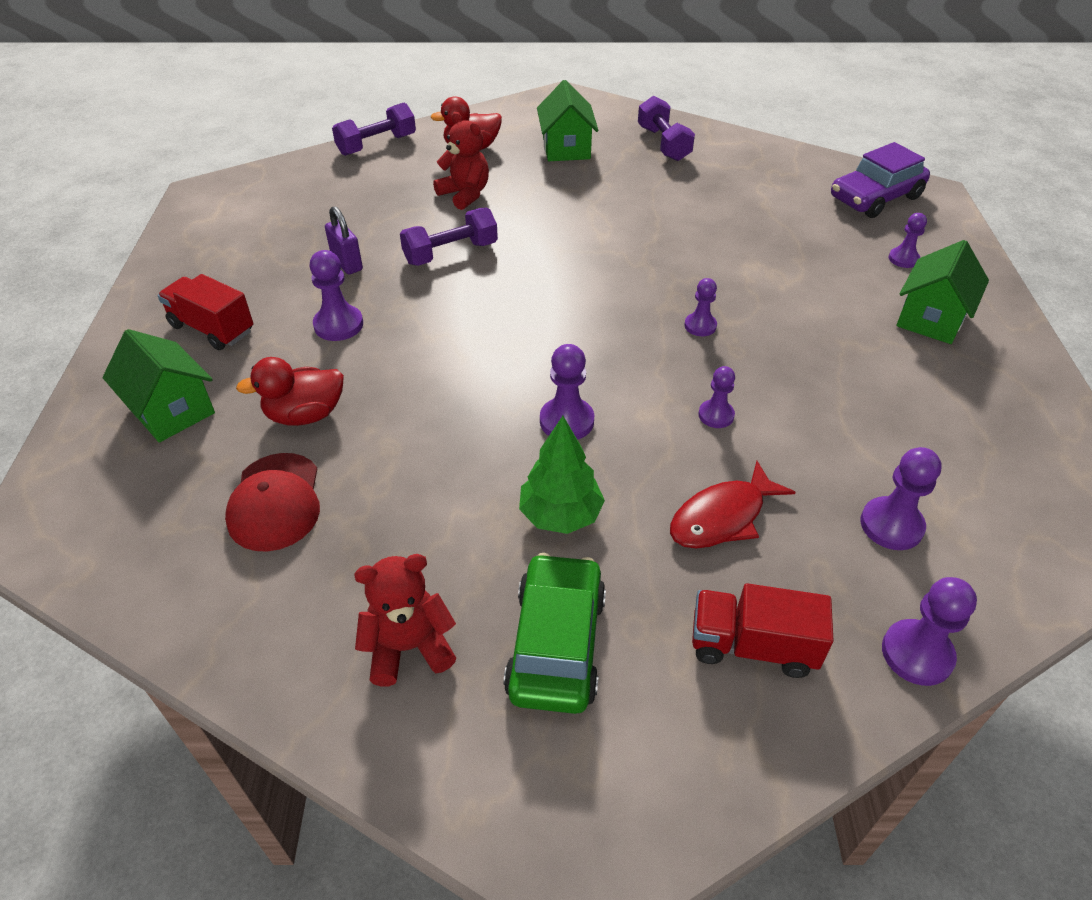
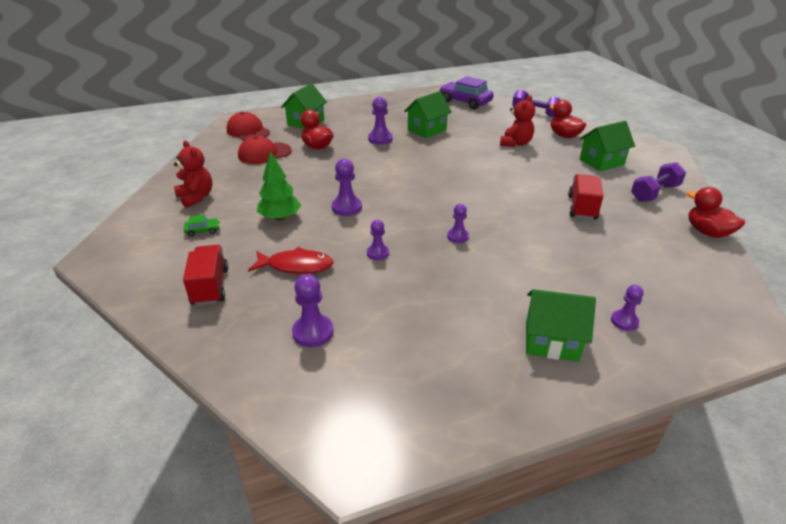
camera: 70 degrees right, 10 degrees down
(131, 516) = (248, 131): none -> red cap
(212, 328) = (359, 116): red truck -> red truck (582, 208)
(347, 263) = (427, 130): purple padlock -> green house
(450, 253) = (458, 151): purple dumbbell -> none
(556, 644) = (203, 230): green car -> green car, size x0.44
(722, 517) = (296, 266): red fish -> red fish turned 150 degrees clockwise
(758, 146) = (707, 232): none -> red duck
(875, 198) = (704, 299): purple car -> purple car (465, 102)
(917, 654) = (213, 348): purple pawn -> none

